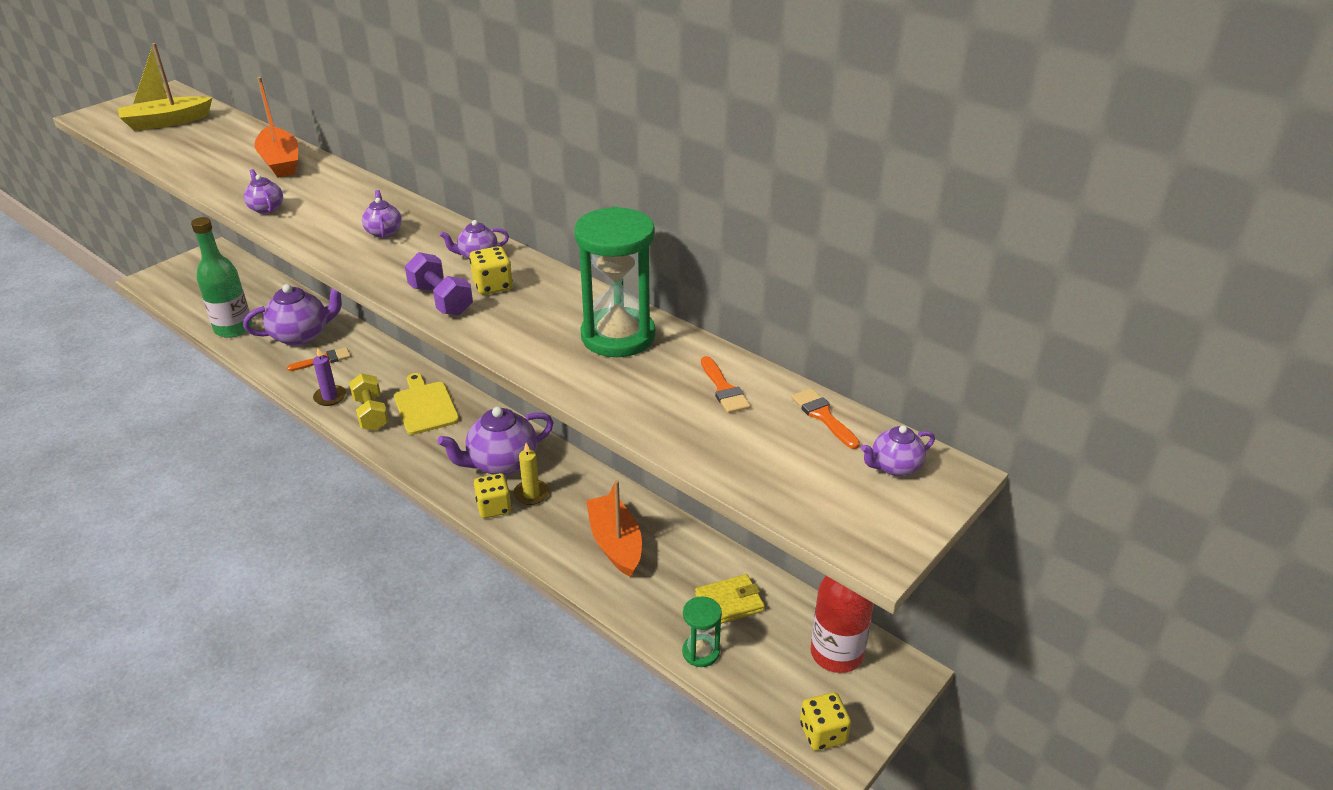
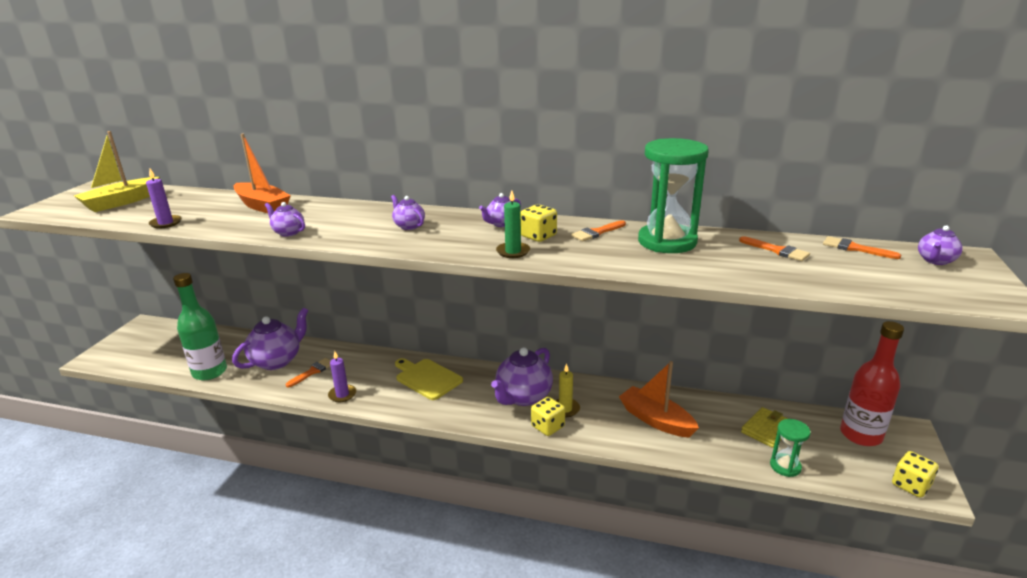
camera: 25 degrees left, 10 degrees down
(177, 164) = (166, 223): none -> purple candle
(371, 414) = (388, 396): yellow dumbbell -> none
(441, 300) = (513, 252): purple dumbbell -> green candle
(560, 299) = (597, 232): none -> orange brush

